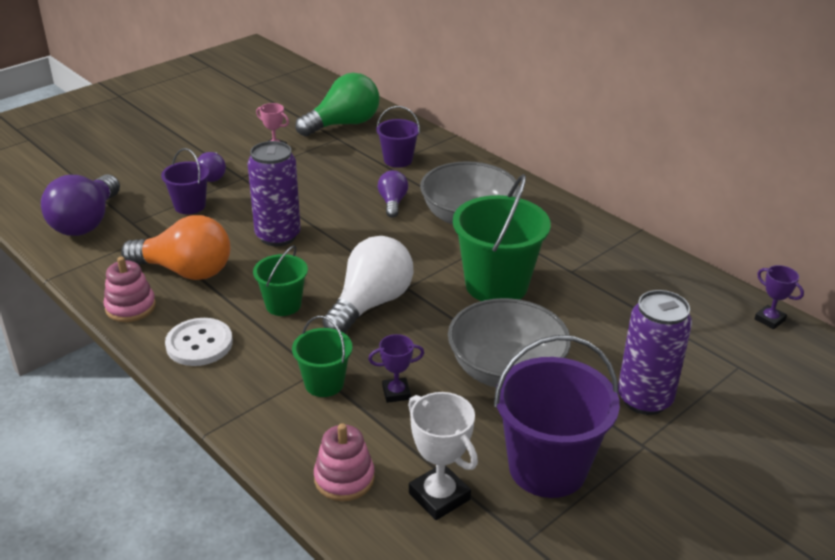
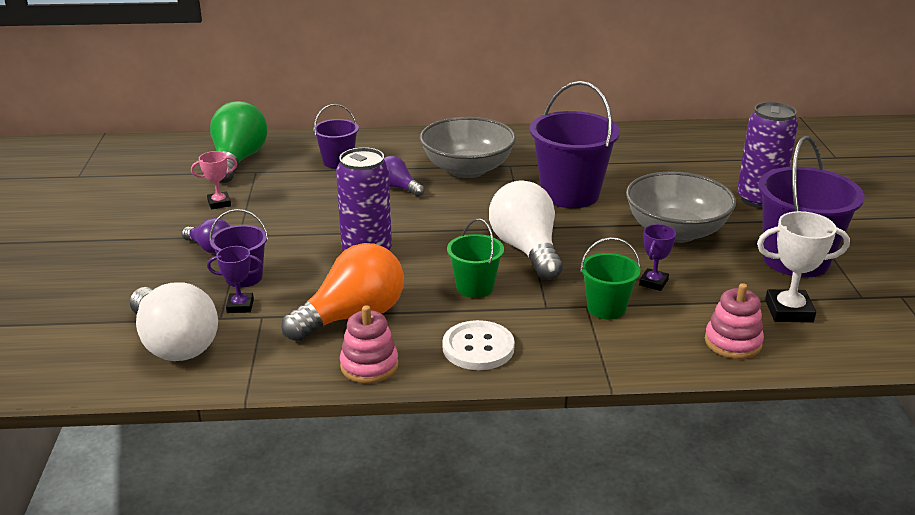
camera: 50 degrees left, 5 degrees down
(86, 222) = (174, 343): purple light bulb -> white light bulb
(496, 285) = (570, 194): green bucket -> purple bucket
(769, 319) = (723, 130): purple trophy -> purple trophy (240, 306)

